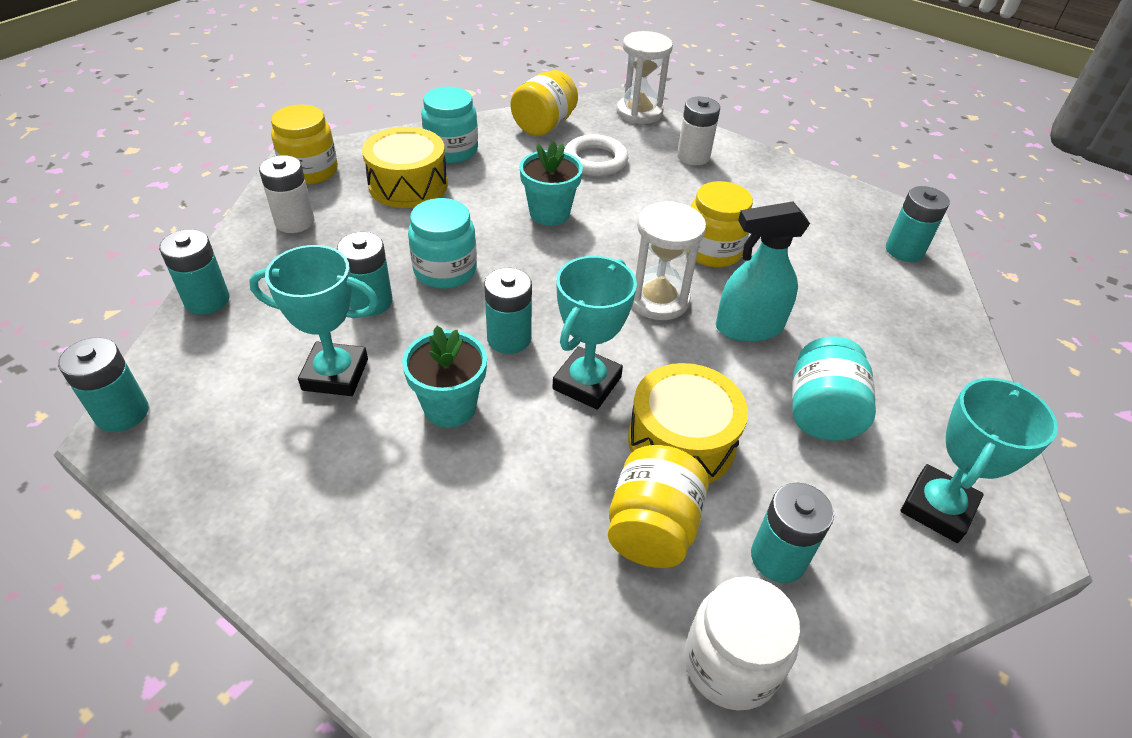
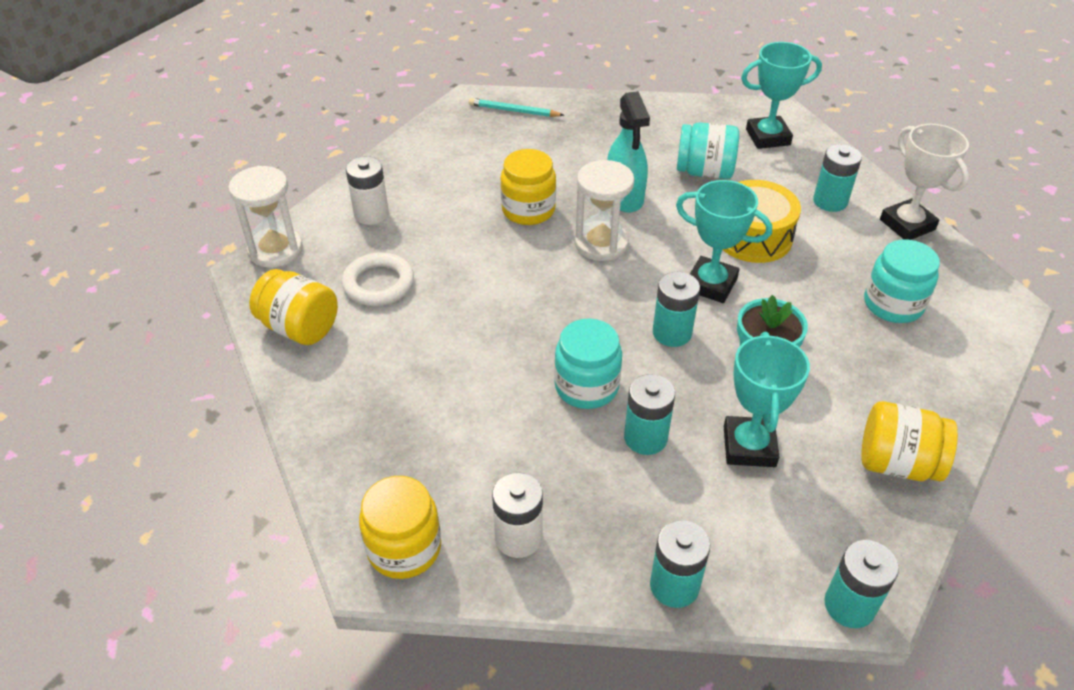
camera: 90 degrees left, 0 degrees up
(408, 185) = (433, 439): yellow drum -> none
(451, 151) = (355, 407): turquoise jar -> turquoise jar (893, 304)
(549, 213) = (481, 315): turquoise flower pot -> none
(652, 528) = (831, 252): yellow jar -> yellow jar (897, 463)
(730, 663) = (907, 224): white jar -> white trophy
(904, 250) = (513, 111): turquoise battery -> turquoise pencil
(937, 508) = (767, 137): turquoise trophy -> turquoise trophy turned 45 degrees counterclockwise

